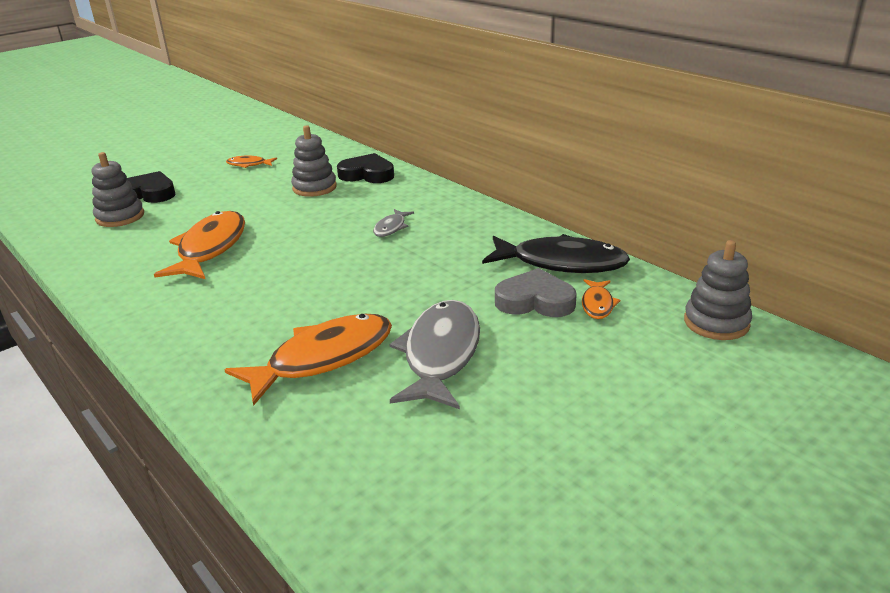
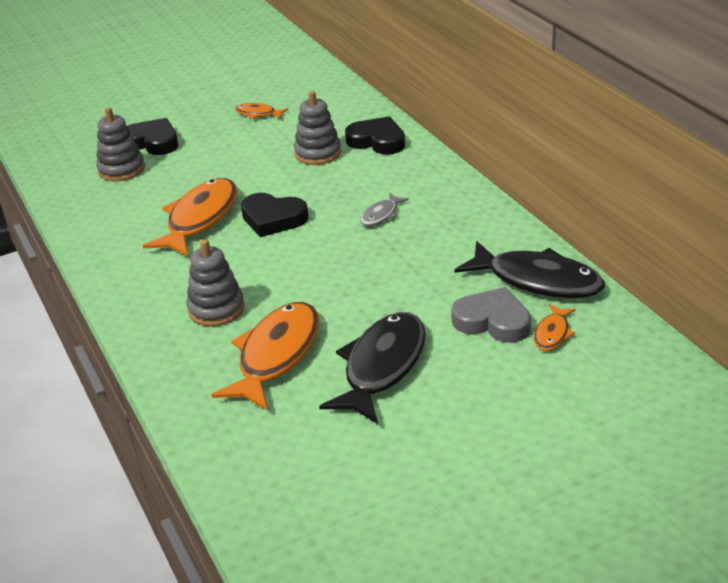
camera: 15 degrees right, 5 degrees up
(286, 241) = (273, 219): none -> black heart
(323, 358) = (276, 355): orange fish -> orange fish turned 45 degrees counterclockwise
(440, 354) = (382, 366): grey fish -> black fish
(716, 322) = (661, 370): grey stacking toy -> grey stacking toy (216, 309)

